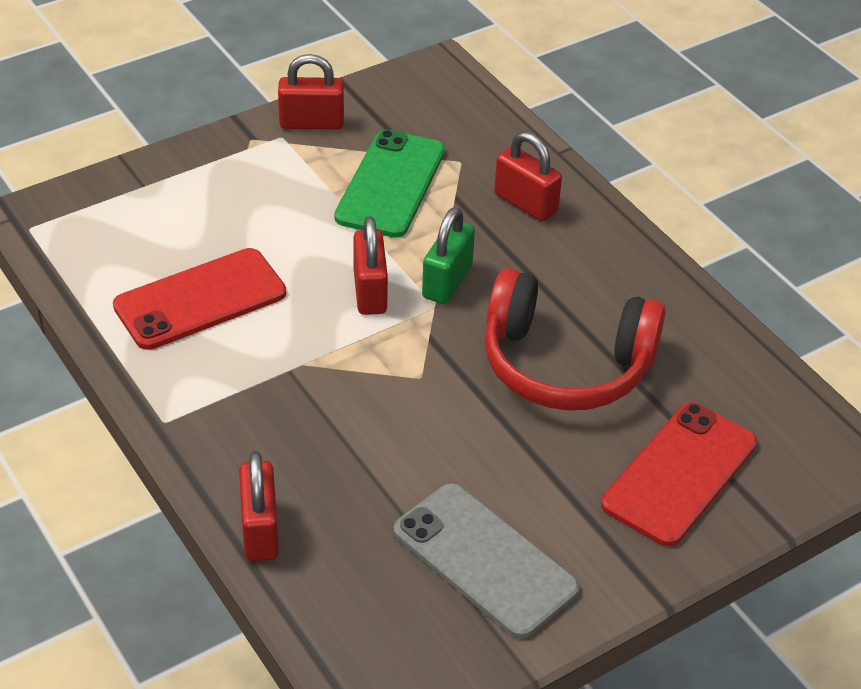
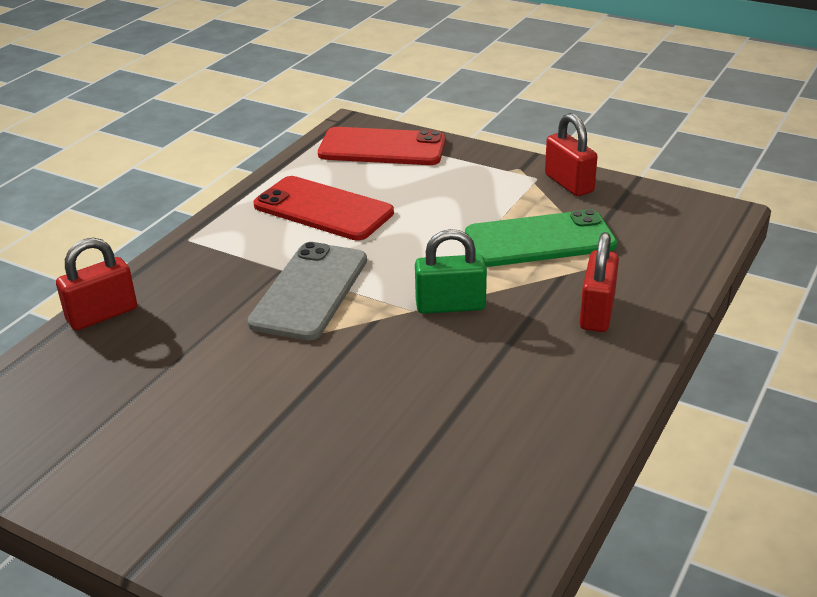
camera: 65 degrees right, 10 degrees down
(370, 292) = (400, 274): red padlock -> none
(484, 560) = (127, 436): grey phone -> grey phone (310, 291)
(565, 364) = (405, 404): red headphones -> none
(679, 474) = (312, 528): red phone -> red phone (382, 148)

